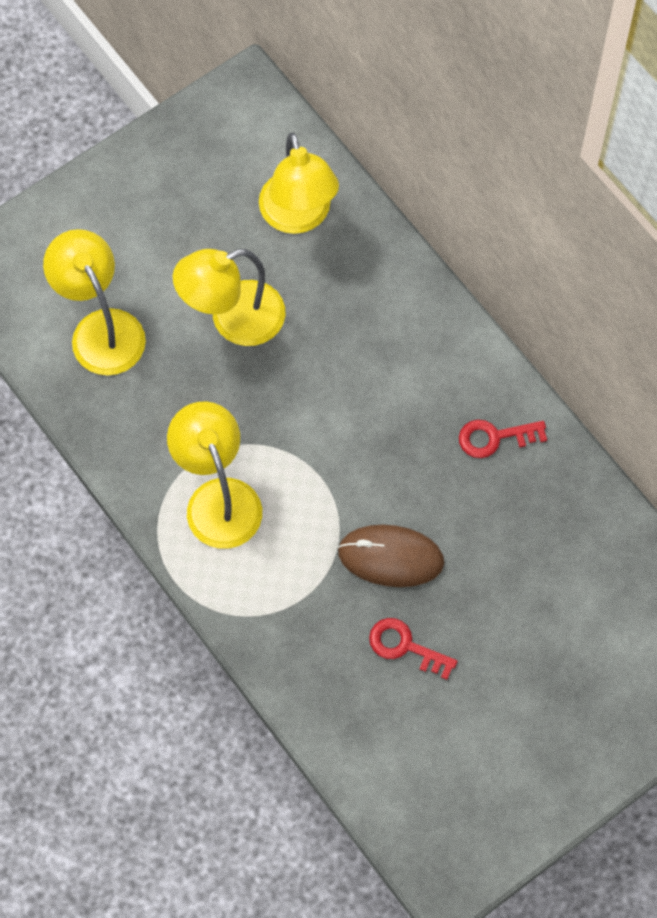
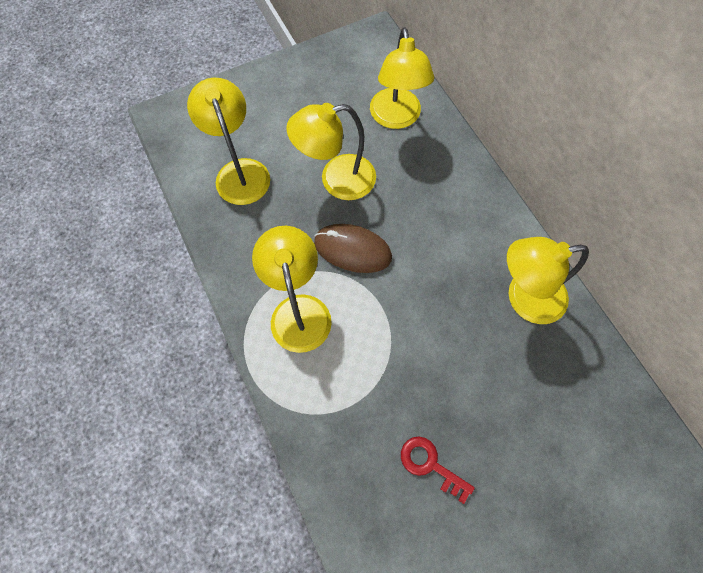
camera: 10 degrees right, 0 degrees up
(390, 557) = (428, 383): brown mouse -> brown mouse (352, 250)
(495, 437) = (524, 298): red key -> yellow lamp

